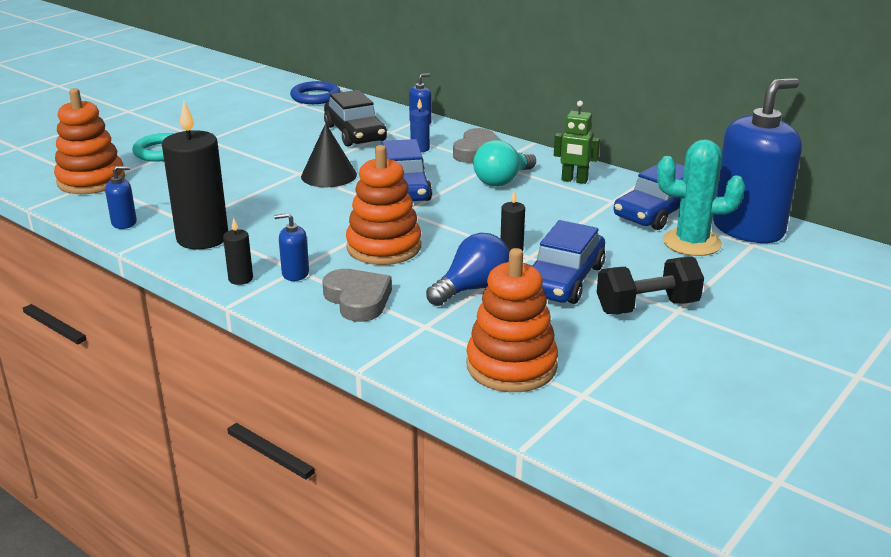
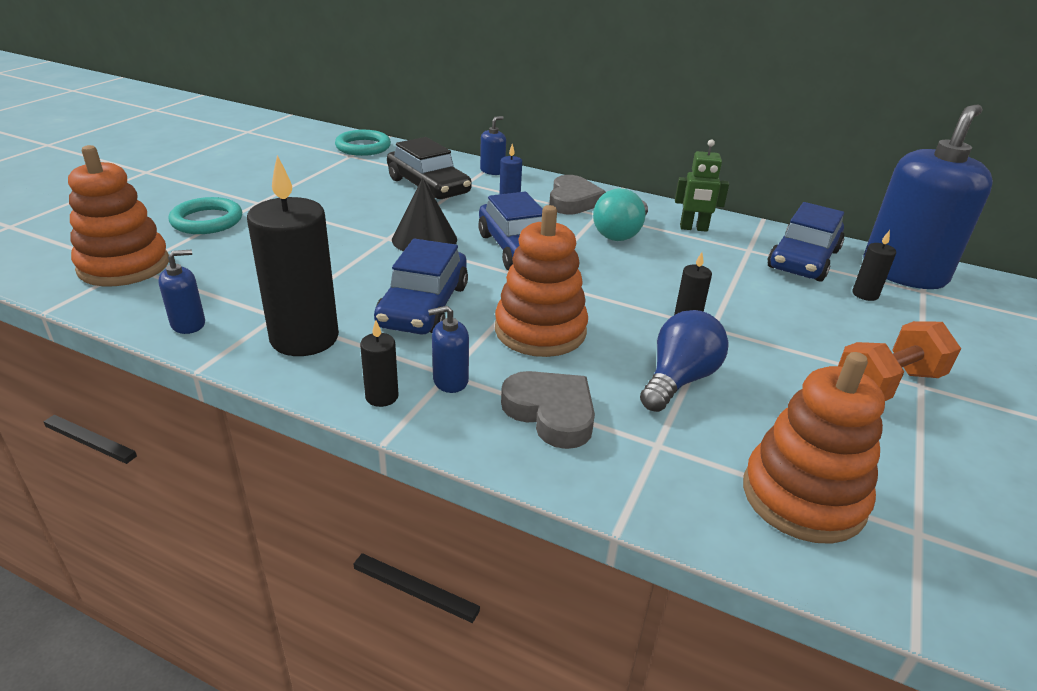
camera: 15 degrees left, 5 degrees up
(315, 97) = (363, 147): blue ring -> turquoise ring
(563, 280) = (771, 356): blue car -> blue car (423, 305)
(647, 307) = (887, 384): black dumbbell -> orange dumbbell
(691, 243) = (865, 294): turquoise cactus -> black candle

